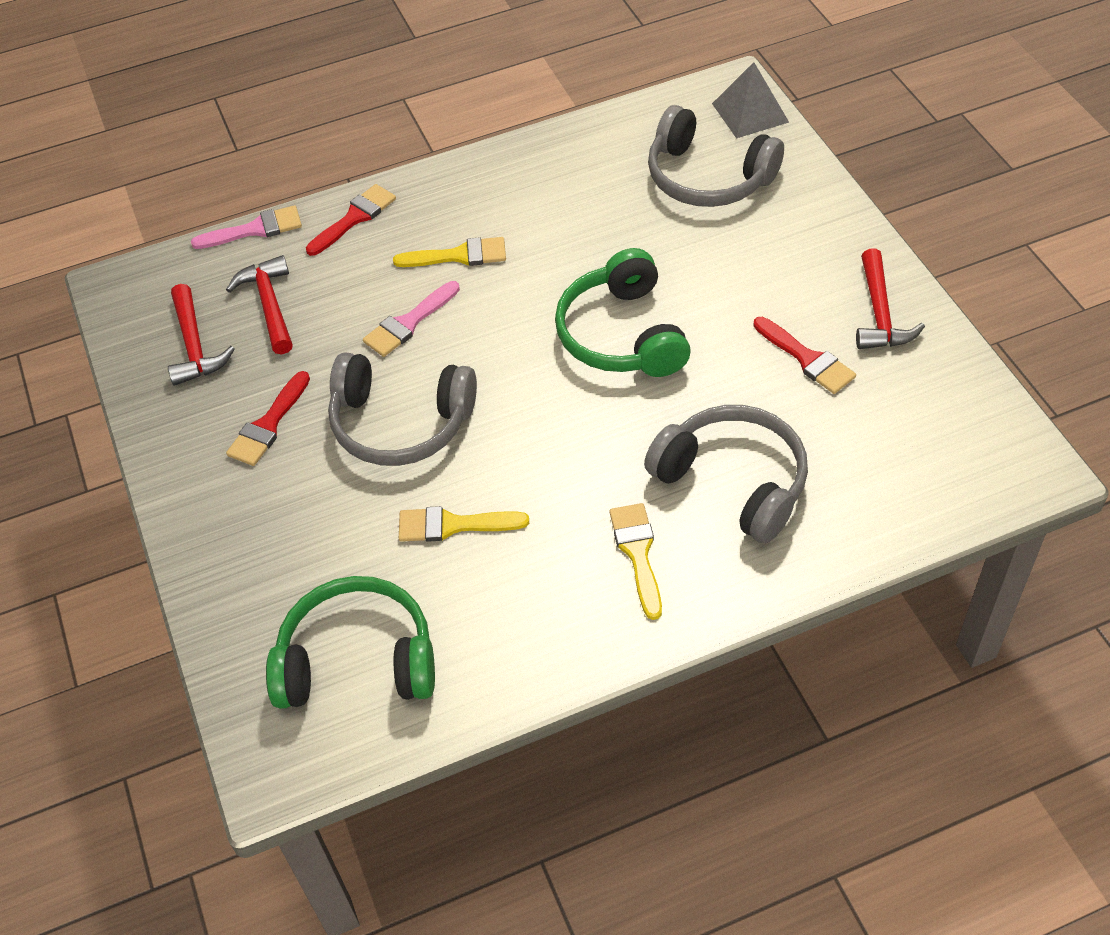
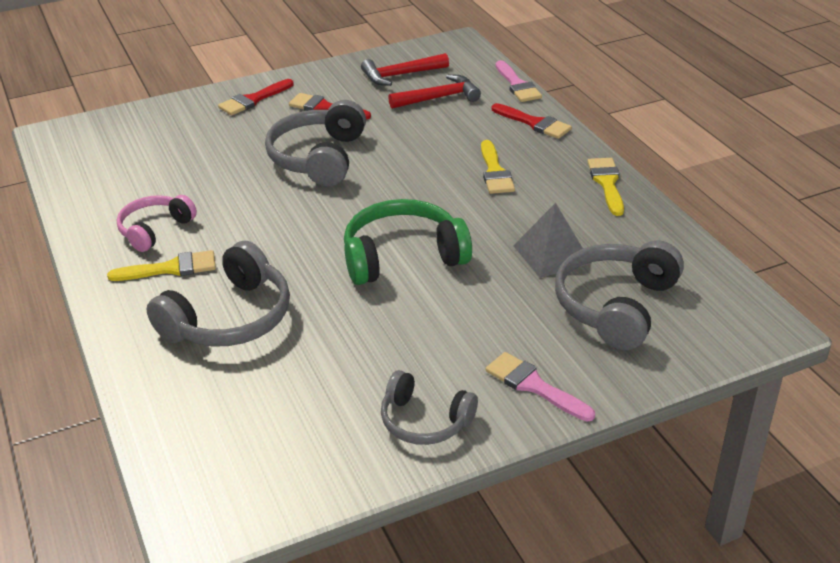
camera: 85 degrees right, 15 degrees down
(357, 660) = (120, 156): green headphones -> none
(409, 322) = (420, 154): pink brush -> pink brush (534, 386)
(454, 525) = (220, 185): yellow brush -> yellow brush (607, 183)
(552, 584) = (155, 230): none -> pink headphones
(750, 112) = (726, 336): grey pyramid -> grey pyramid (552, 254)
(806, 358) = (367, 366): red brush -> red brush (253, 100)
(880, 314) = (424, 421): red hammer -> grey headphones

